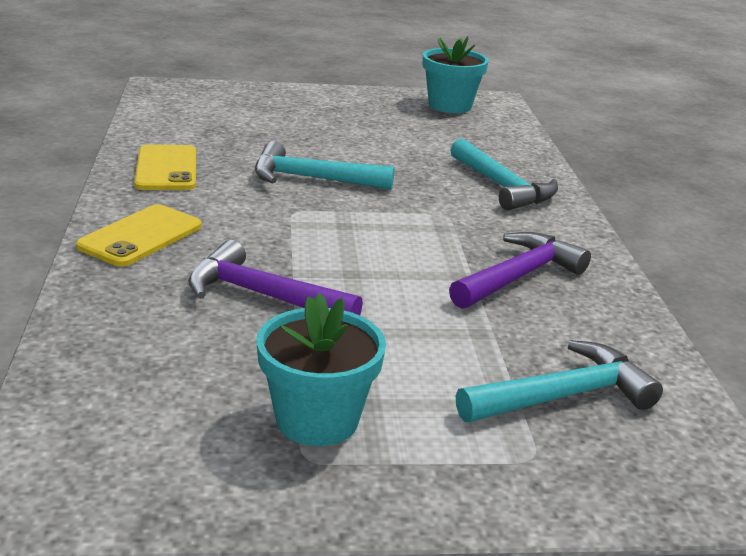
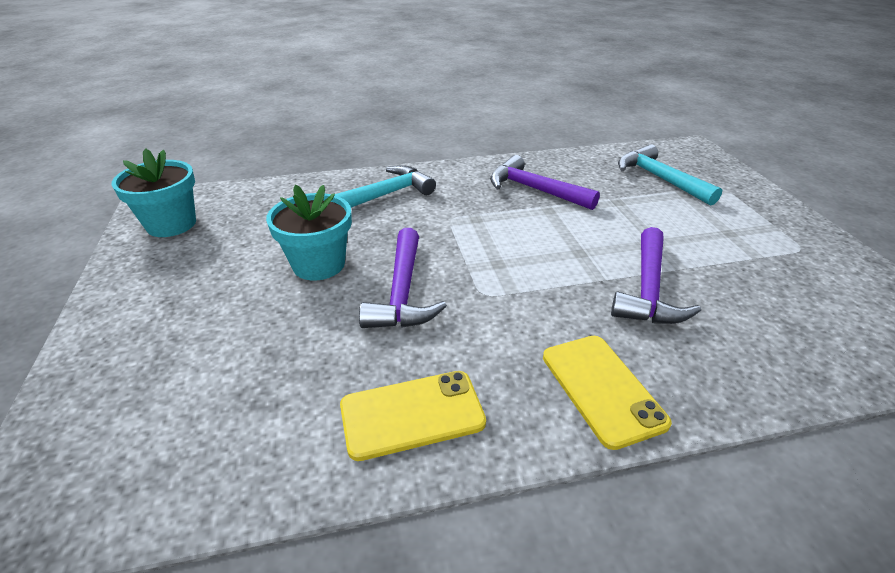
camera: 95 degrees left, 10 degrees up
(141, 236) = (602, 388): yellow phone -> yellow phone turned 45 degrees clockwise
(312, 179) = (402, 292): turquoise hammer -> purple hammer
(317, 420) = (766, 249): turquoise flower pot -> turquoise flower pot (319, 264)

